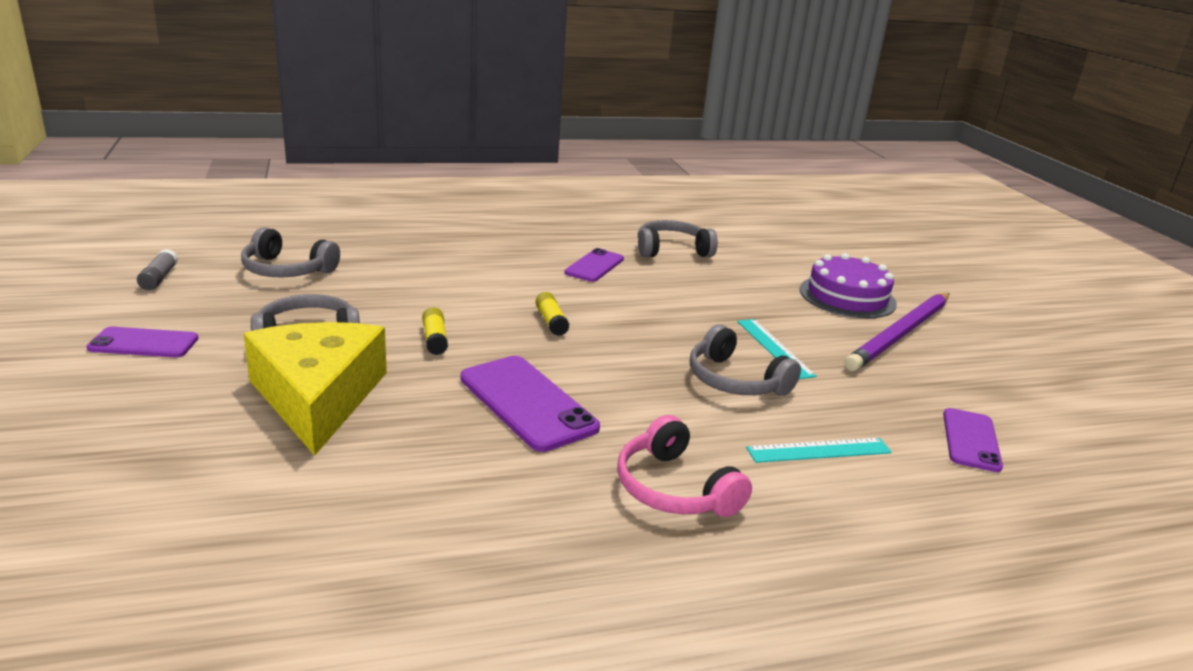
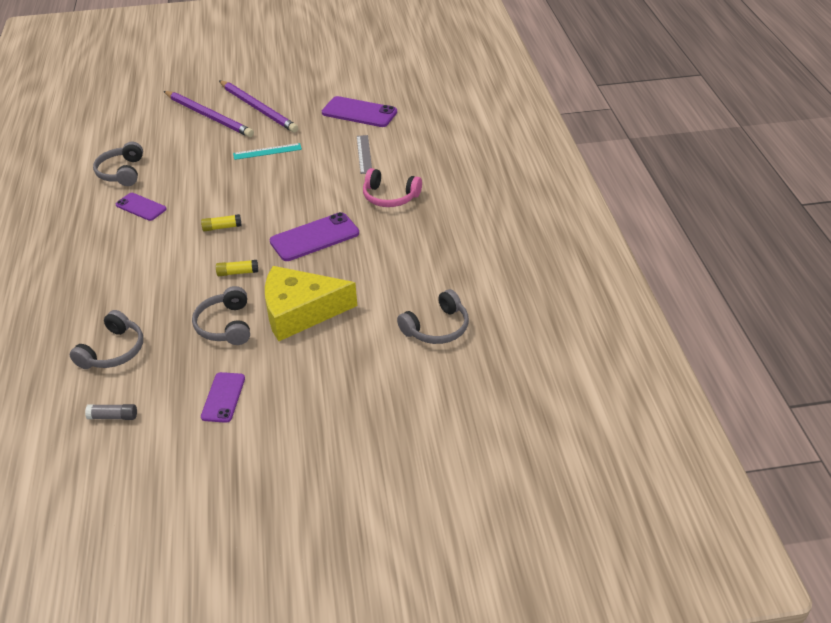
camera: 80 degrees left, 15 degrees up
(674, 488) = (390, 197): pink headphones -> pink headphones turned 45 degrees clockwise
(735, 380) = (300, 169): grey headphones -> grey headphones (437, 328)
(819, 450) = (364, 154): turquoise ruler -> grey ruler
(847, 296) = (209, 116): purple cake -> purple pencil
(971, 440) = (359, 112): purple phone -> purple phone, size x1.59

